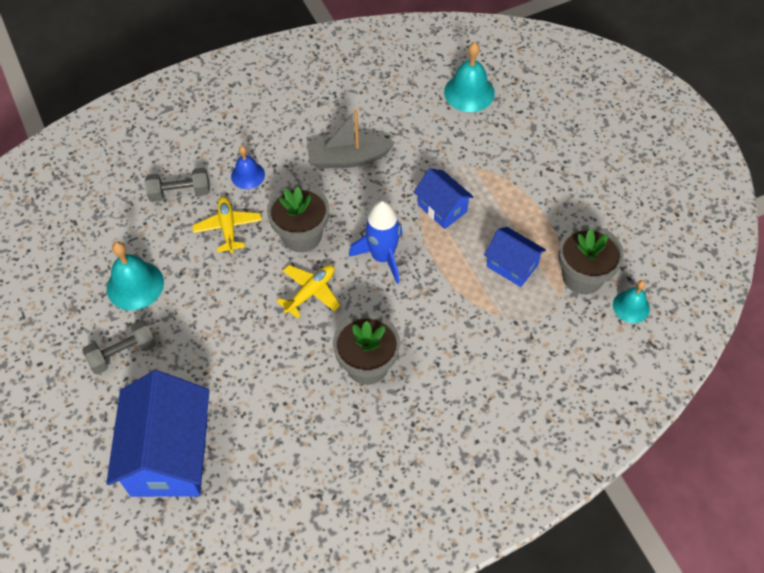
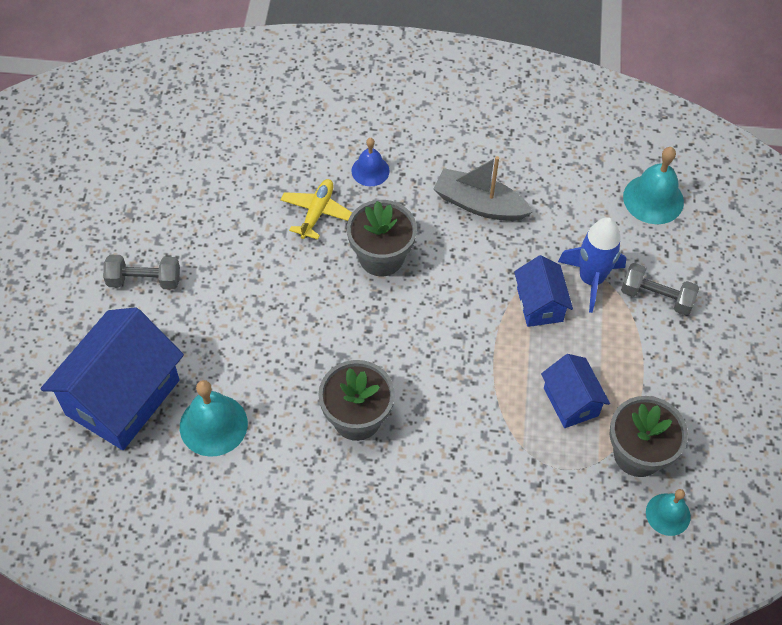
camera: 30 degrees right, 0 degrees up
(135, 285) = (197, 222): turquoise bell -> turquoise bell (213, 425)
(180, 193) = (295, 155): grey dumbbell -> grey dumbbell (656, 297)
(310, 292) = (352, 317): yellow plane -> none
(382, 257) = (445, 321): blue rocket -> blue rocket (591, 279)

